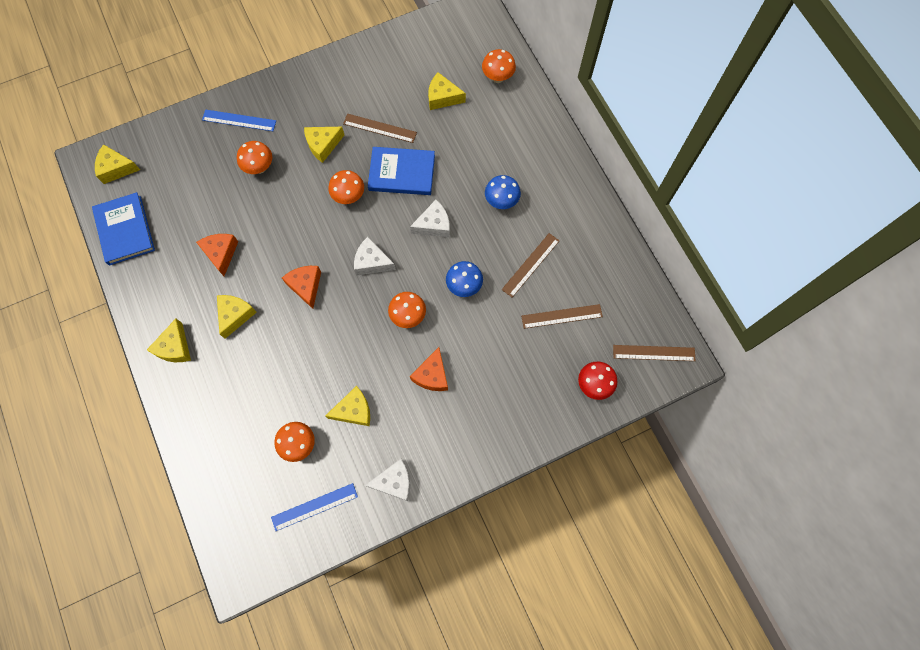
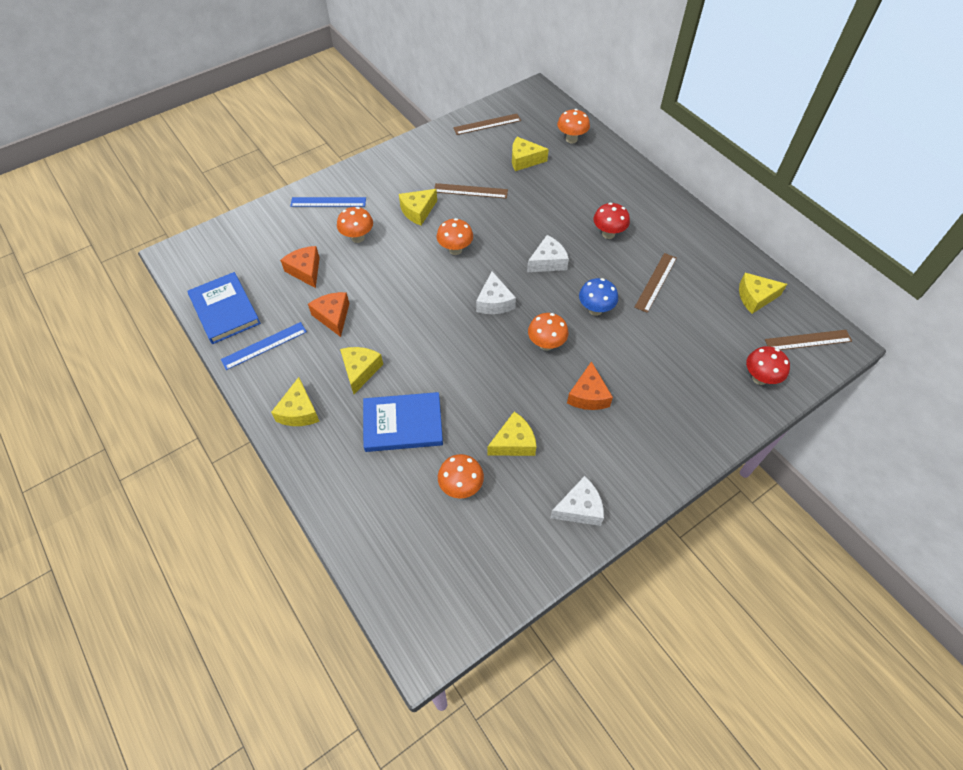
camera: 10 degrees left, 15 degrees down
(116, 168) = (207, 257): yellow cheese -> yellow cheese (755, 297)
(306, 286) = (430, 333): orange cheese -> orange cheese (305, 271)
(314, 506) = (495, 550): blue ruler -> blue ruler (264, 345)
(372, 262) = (494, 302): white cheese -> white cheese turned 105 degrees counterclockwise
(402, 173) = (503, 223): blue book -> blue book (403, 424)
(501, 201) = (608, 234): blue mushroom -> red mushroom
(561, 316) = (703, 321): brown ruler -> brown ruler (487, 124)

